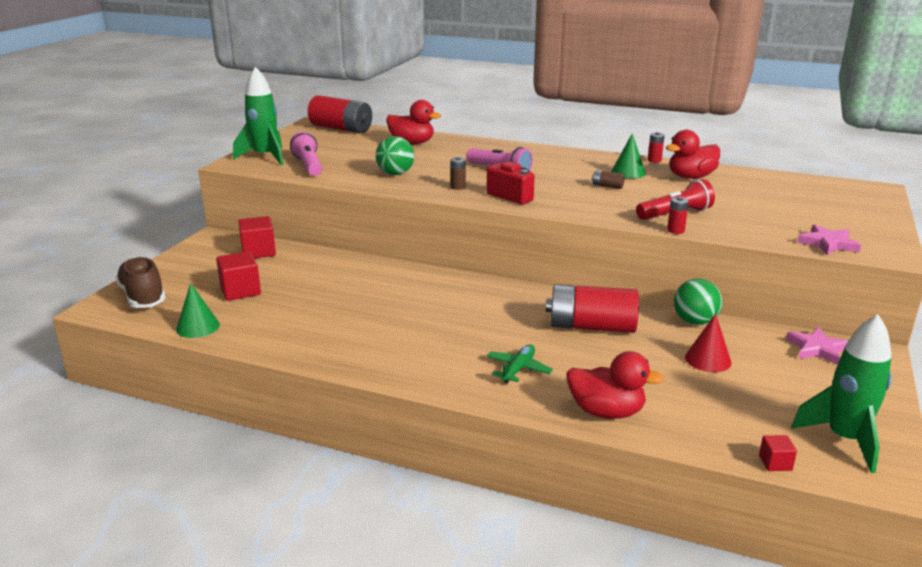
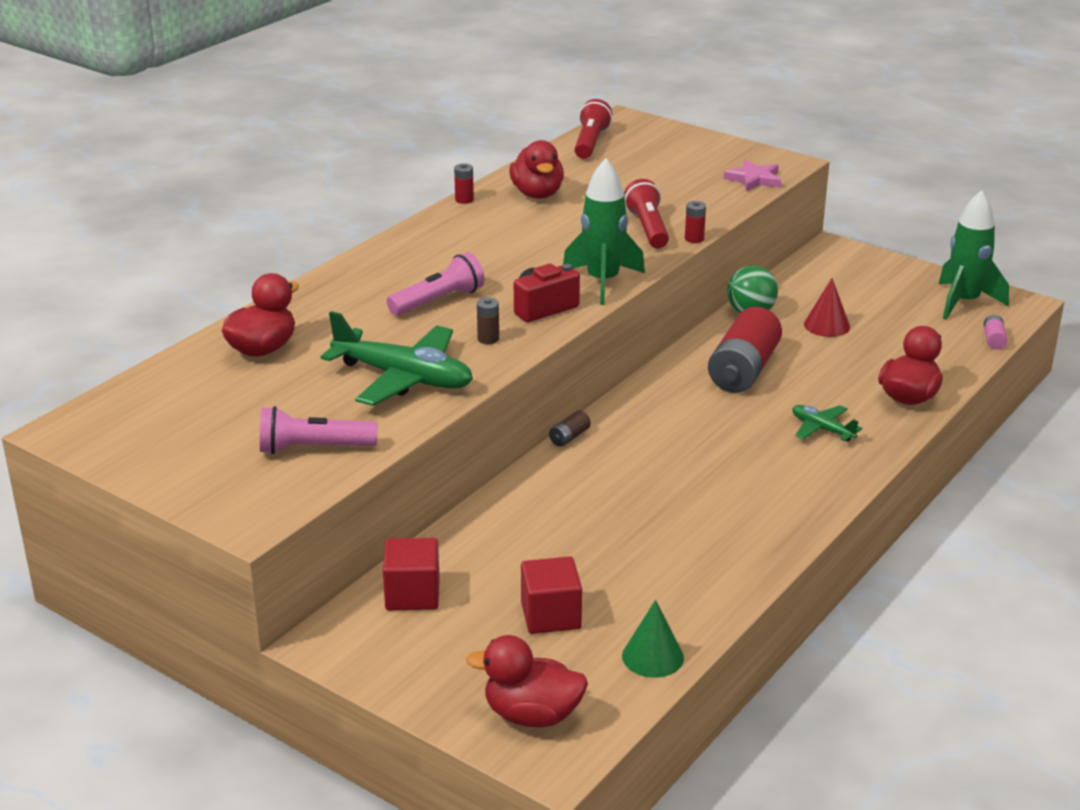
camera: 75 degrees left, 5 degrees up
(143, 297) = (532, 715): brown shoe -> red duck
(265, 157) = (237, 488): green rocket -> green rocket (603, 282)
(341, 128) = (123, 404): red battery -> none
(395, 174) = (403, 378): green ball -> green plane
(607, 186) = (540, 245): brown battery -> brown battery (569, 437)
(628, 172) = (499, 224): green cone -> none
(775, 463) = (993, 340): red cube -> pink battery
(808, 183) = (590, 143): none -> red flashlight
(817, 349) = (820, 270): pink star -> none

